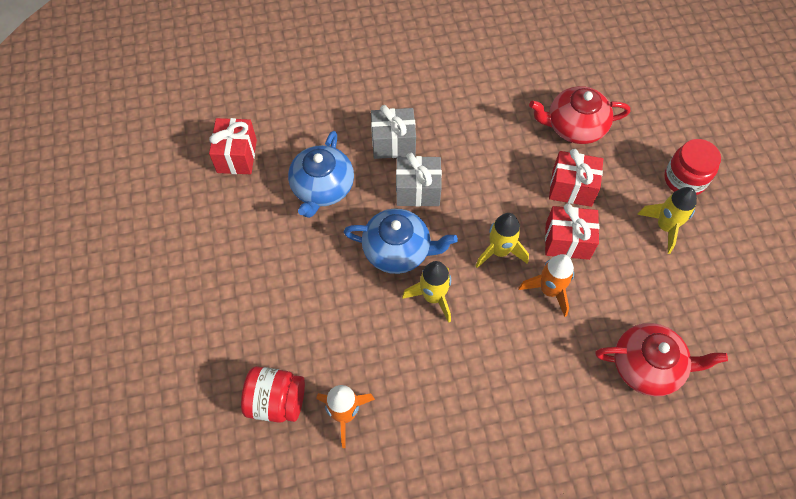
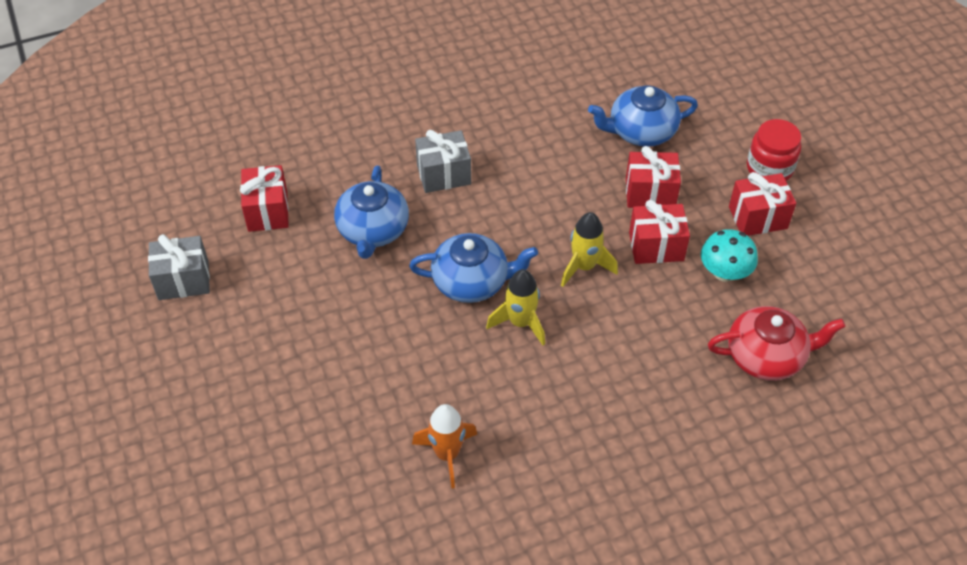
camera: 10 degrees left, 10 degrees down
(276, 401) = (367, 453): red jar -> none
(417, 191) = (481, 219): grey gift -> grey gift (183, 280)
(549, 290) = (646, 298): orange rocket -> none
(574, 126) = (641, 131): red teapot -> blue teapot
(624, 276) = (724, 272): none -> turquoise mushroom
(665, 227) = (758, 217): yellow rocket -> red gift

